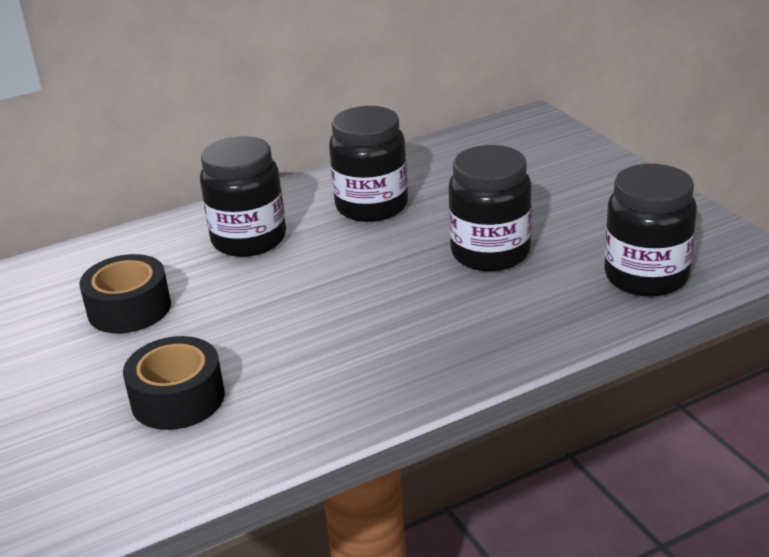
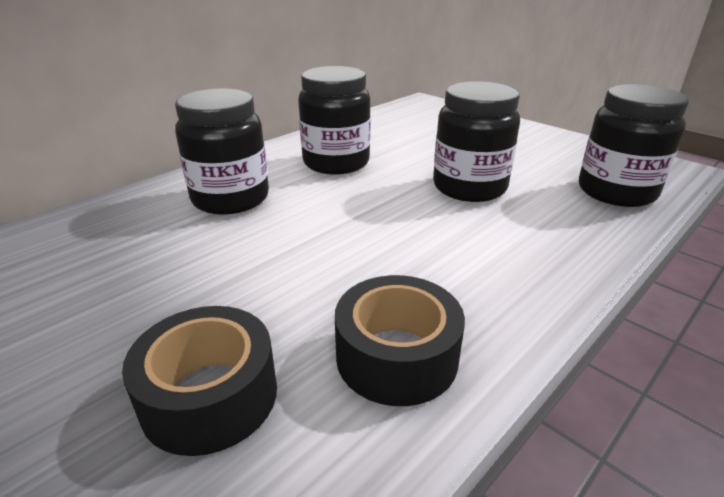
camera: 20 degrees left, 0 degrees up
(129, 308) = (110, 282): black tape -> black tape (396, 356)

